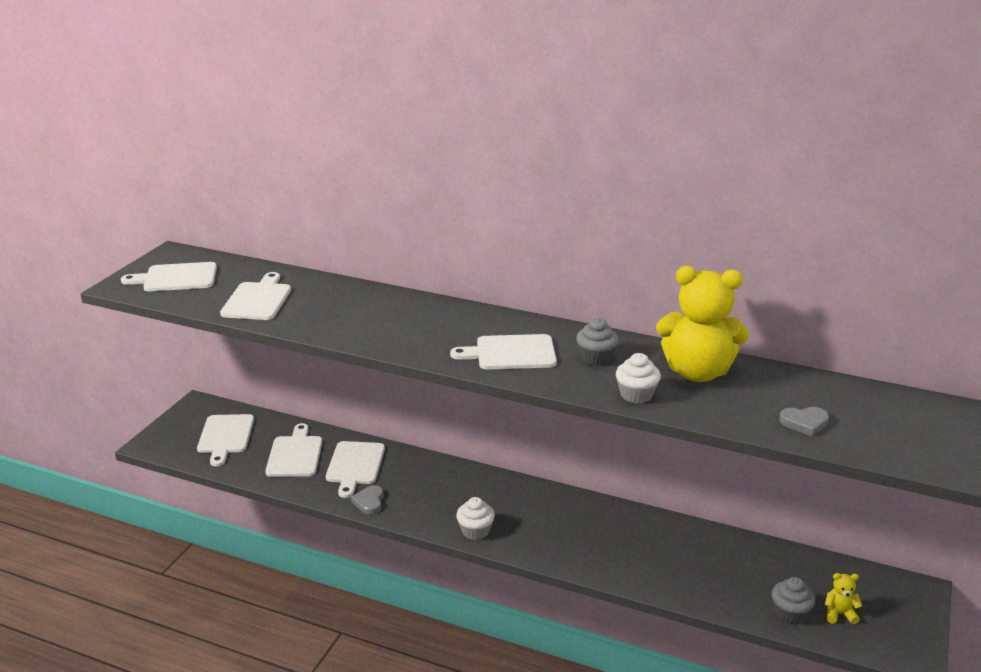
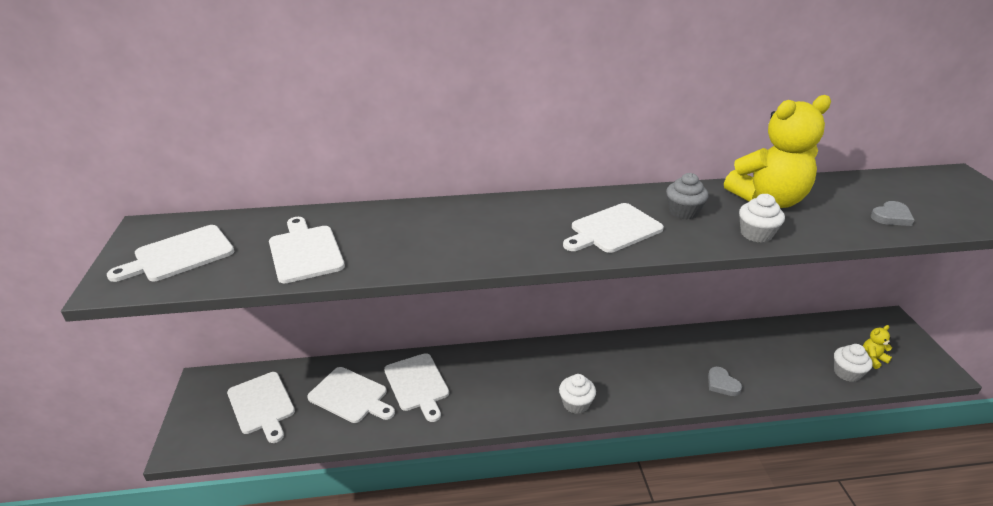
camera: 30 degrees left, 5 degrees up
(295, 454) = (350, 396): white cutting board -> white cutting board turned 150 degrees clockwise
(369, 502) = (462, 415): grey heart -> grey heart (722, 384)
(790, 613) = (847, 373): grey cupcake -> white cupcake

